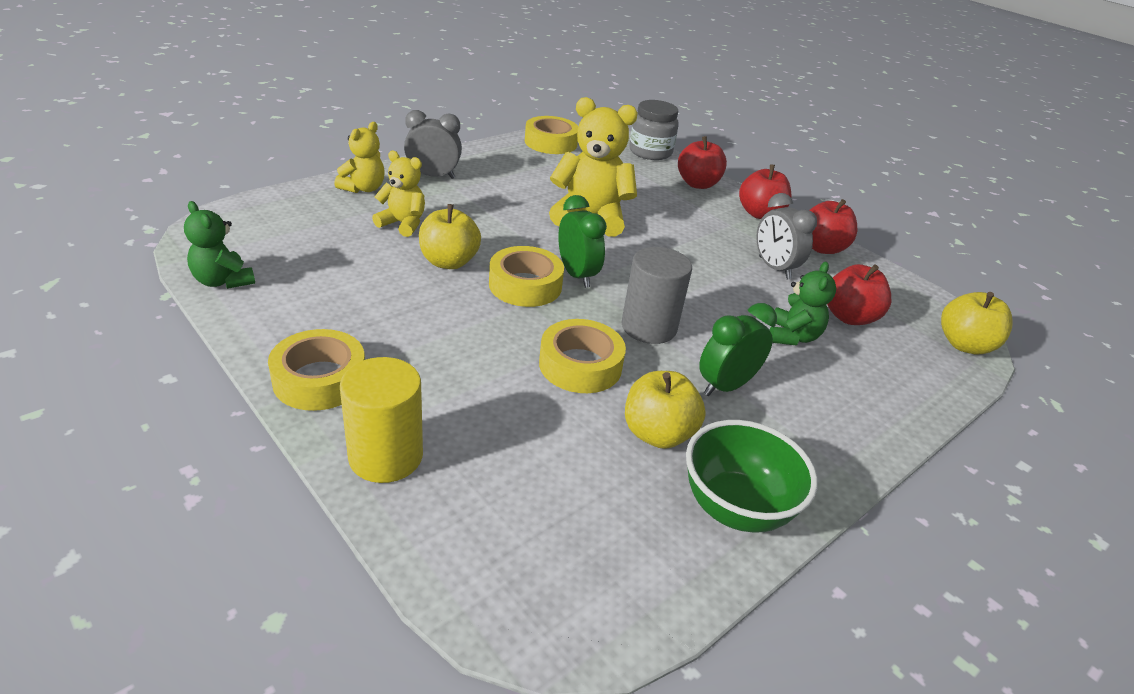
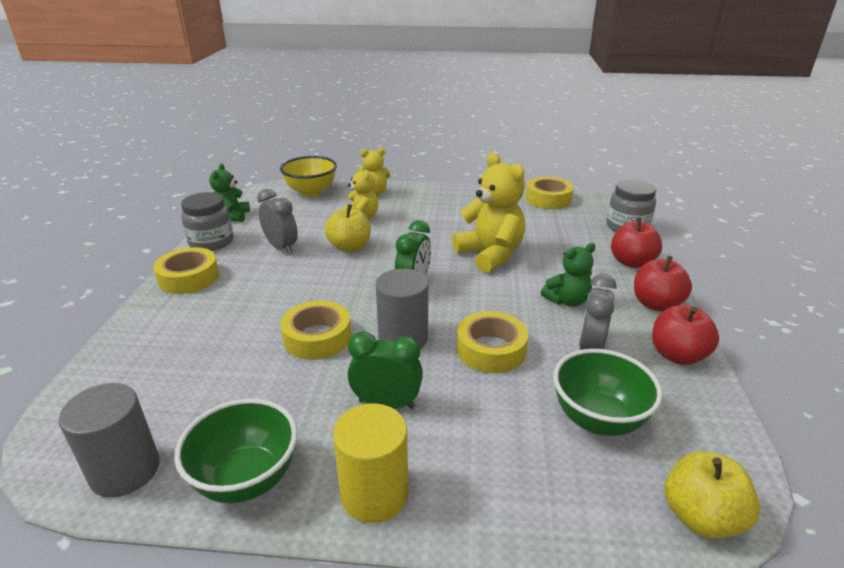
camera: 50 degrees right, 5 degrees down
(261, 325) = (211, 242): none -> grey jar
(279, 212) = (311, 192): none -> yellow bowl
(386, 456) = (149, 327): yellow cylinder -> yellow cylinder (374, 494)
(433, 176) = (426, 197): grey clock -> grey clock (281, 247)
(525, 285) = (369, 278): yellow tape -> yellow tape (491, 350)
(636, 581) = (125, 470): none -> grey cylinder
(657, 434) = (287, 403): yellow apple -> none
(792, 336) = (508, 404): green teddy bear -> green teddy bear (567, 301)
(849, 317) = (598, 419): red apple -> green bowl

